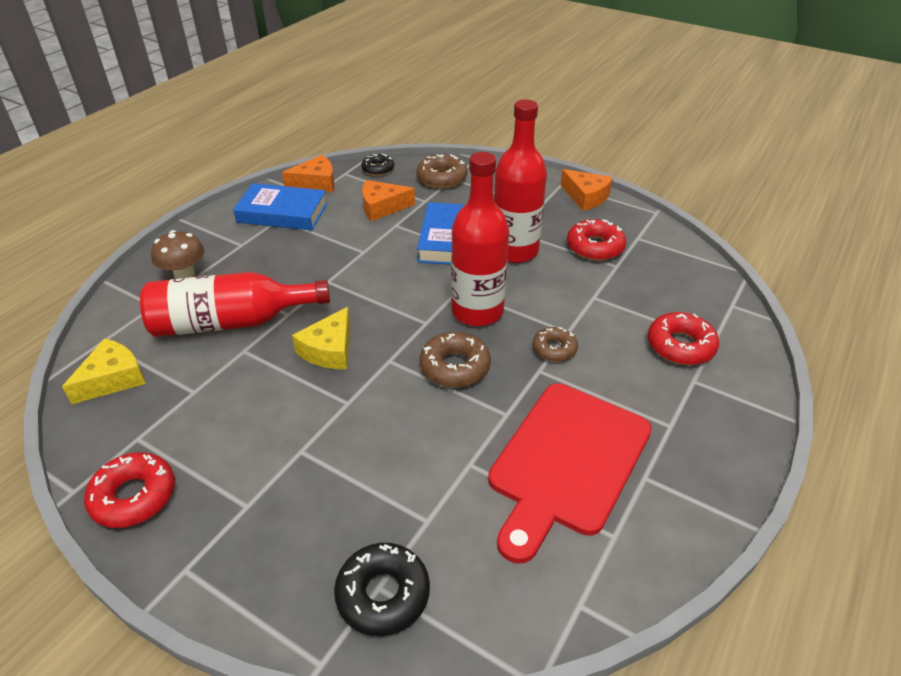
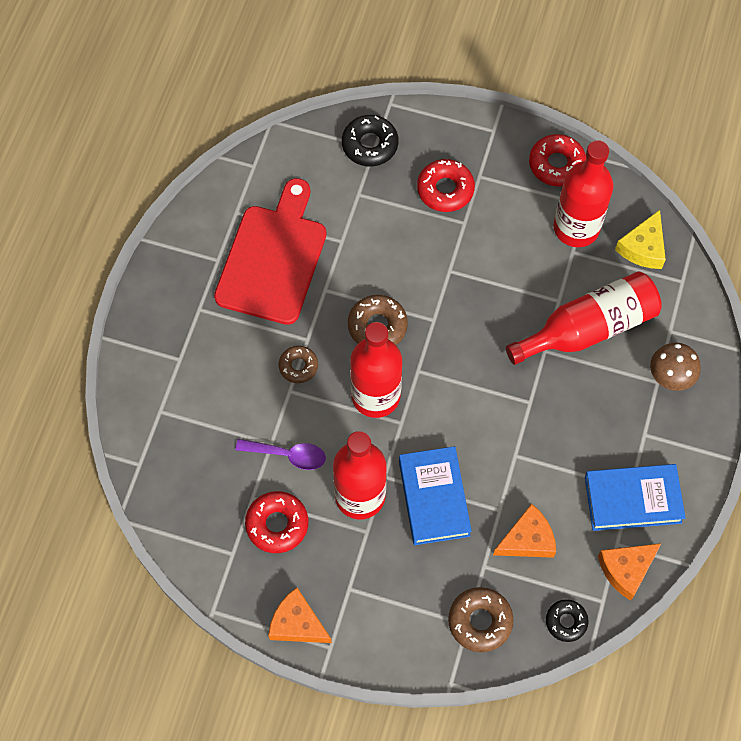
camera: 165 degrees right, 25 degrees up
(170, 415) = (576, 228): none -> red bottle
(329, 350) = (488, 318): yellow cheese -> none
(578, 286) = (288, 455): none -> purple spoon
(680, 346) = (189, 397): red donut -> red donut (445, 189)

